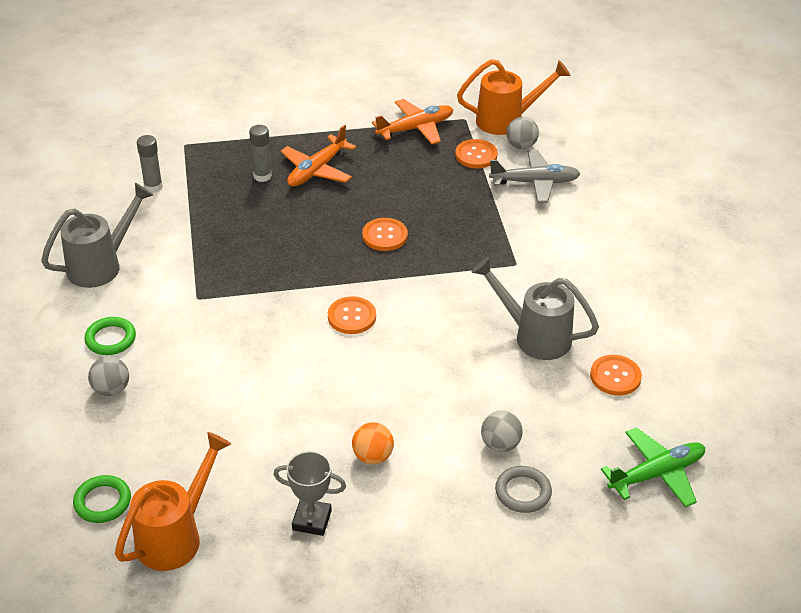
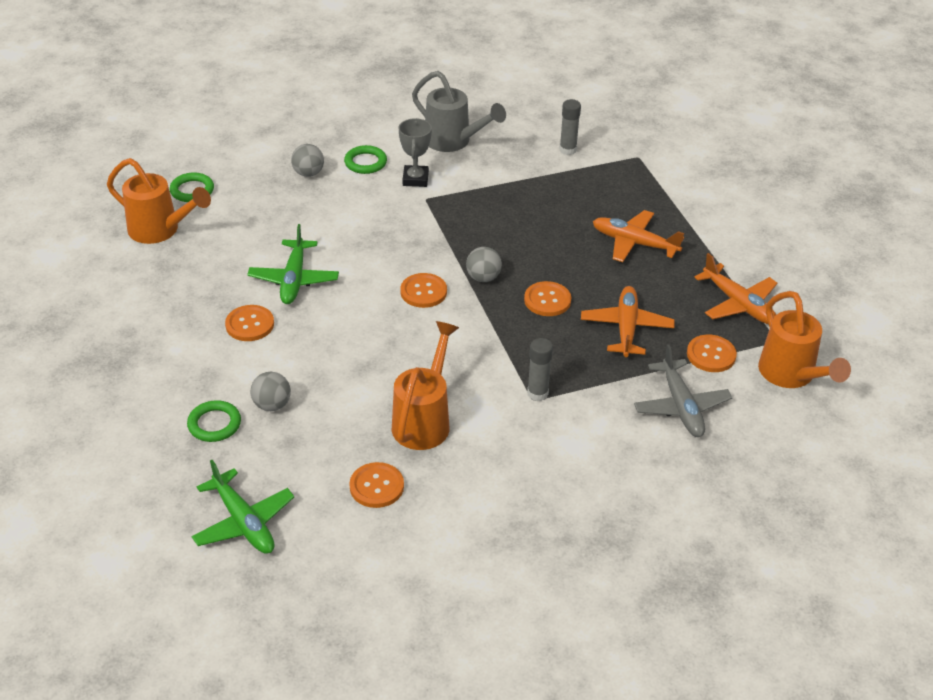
camera: 80 degrees right, 0 degrees up
(262, 176) = (609, 210): grey glue stick -> grey glue stick (537, 393)
(305, 415) = (294, 279): none -> green plane
(312, 520) = (177, 298): grey trophy -> grey trophy (415, 179)
(372, 456) = (250, 324): orange ball -> orange button
(433, 195) = (626, 328): none -> orange plane
(521, 146) = (746, 391): grey ball -> grey ball (483, 278)
(523, 492) = (214, 424): grey ring -> green ring
(534, 336) = (424, 420): grey watering can -> orange watering can

